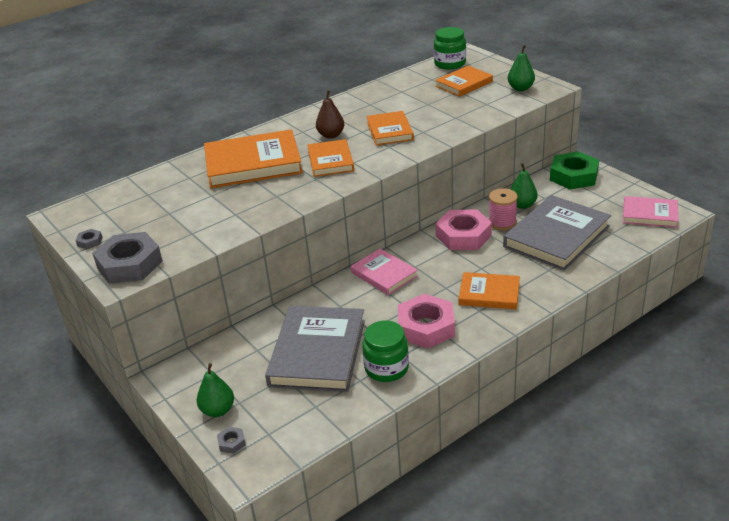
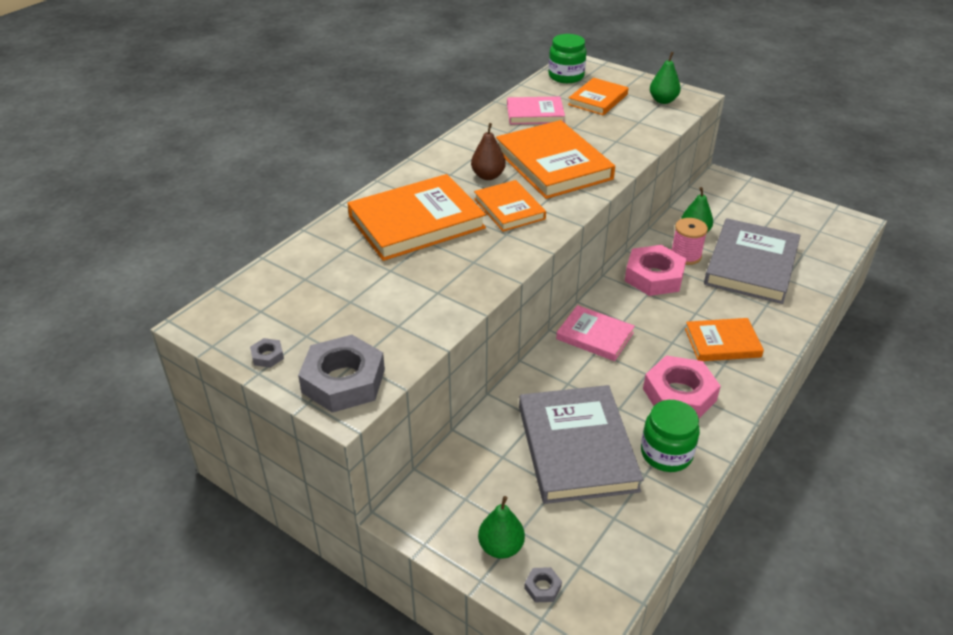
camera: 20 degrees left, 5 degrees up
(389, 131) = (553, 164): orange book -> orange book, size x1.73
(573, 176) = (726, 193): green nut -> none
(649, 214) = (827, 228): pink book -> pink book (535, 114)

